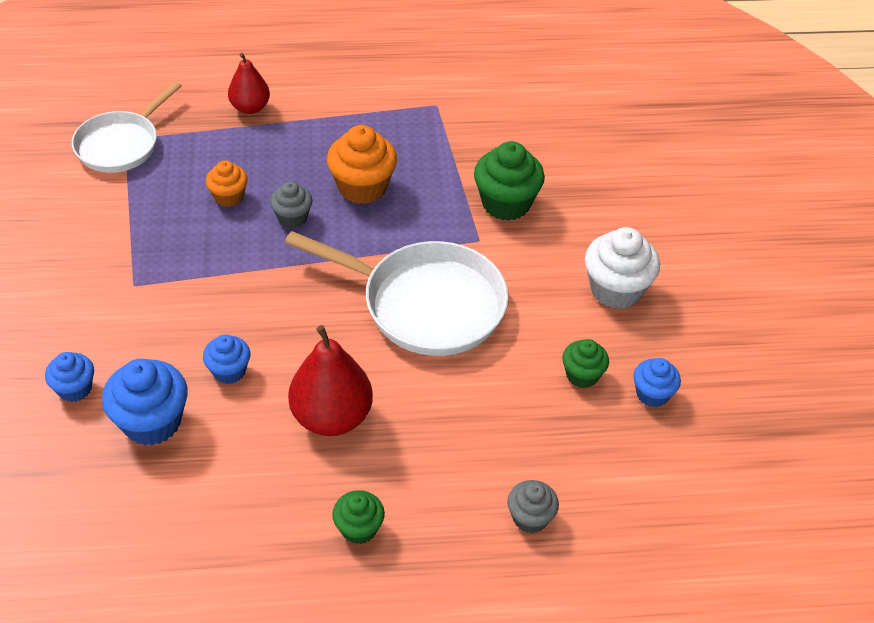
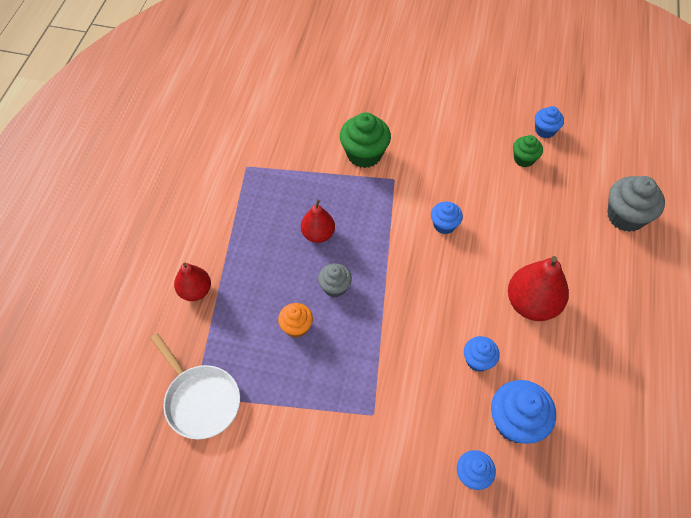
camera: 70 degrees left, 10 degrees up
(359, 528) = (623, 308): green cupcake -> none
(362, 187) = (318, 234): orange cupcake -> red pear
(425, 304) = (444, 225): white pan -> blue cupcake
(530, 518) = (625, 216): grey cupcake -> grey cupcake, size x1.70
(616, 289) = (459, 121): white cupcake -> none

